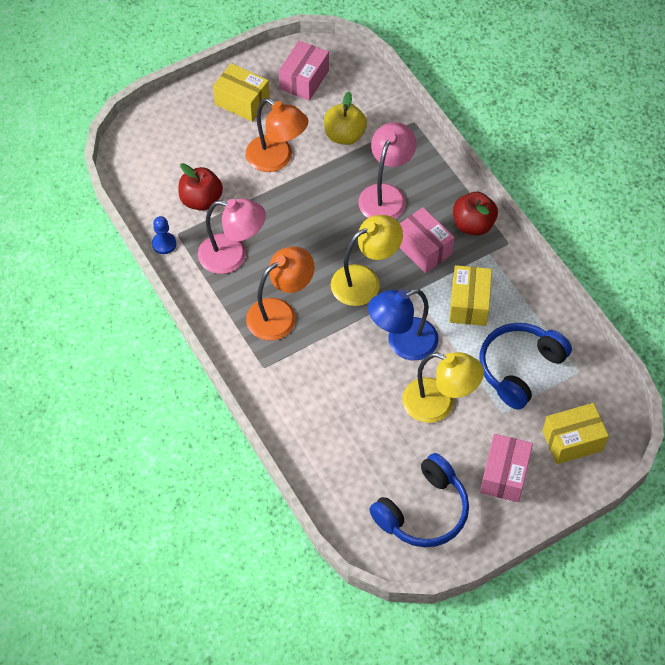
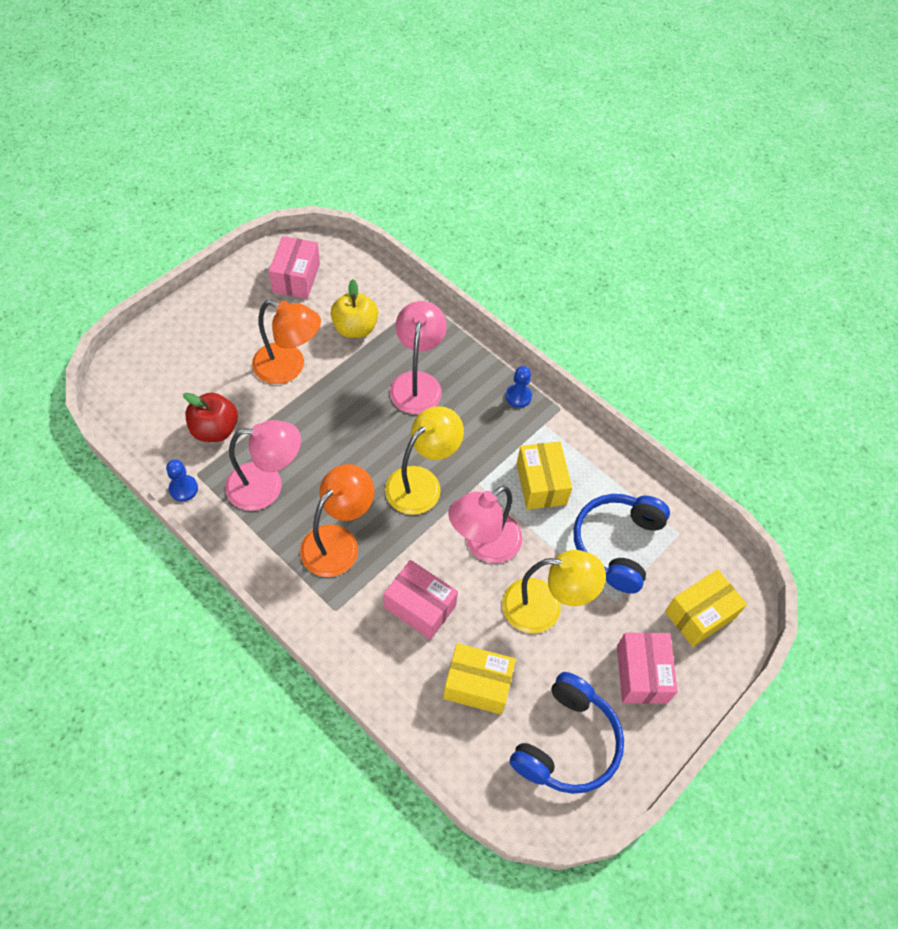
camera: 20 degrees left, 0 degrees up
(242, 102) = (234, 313): yellow box -> yellow box (477, 685)
(402, 343) = (483, 545): blue lamp -> pink lamp
(423, 248) = (474, 433): pink box -> pink box (420, 607)
(473, 224) = (518, 396): red apple -> blue pawn

